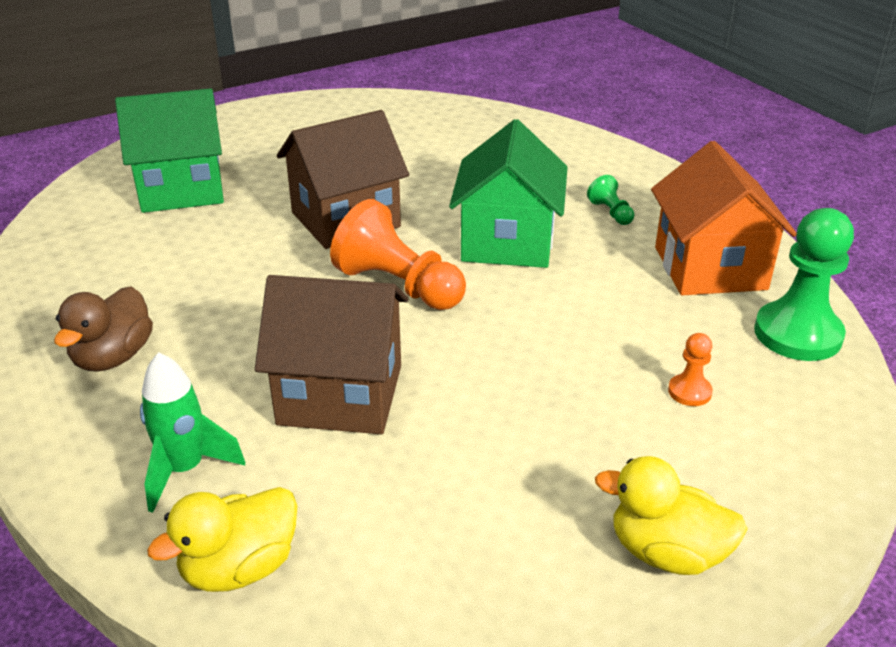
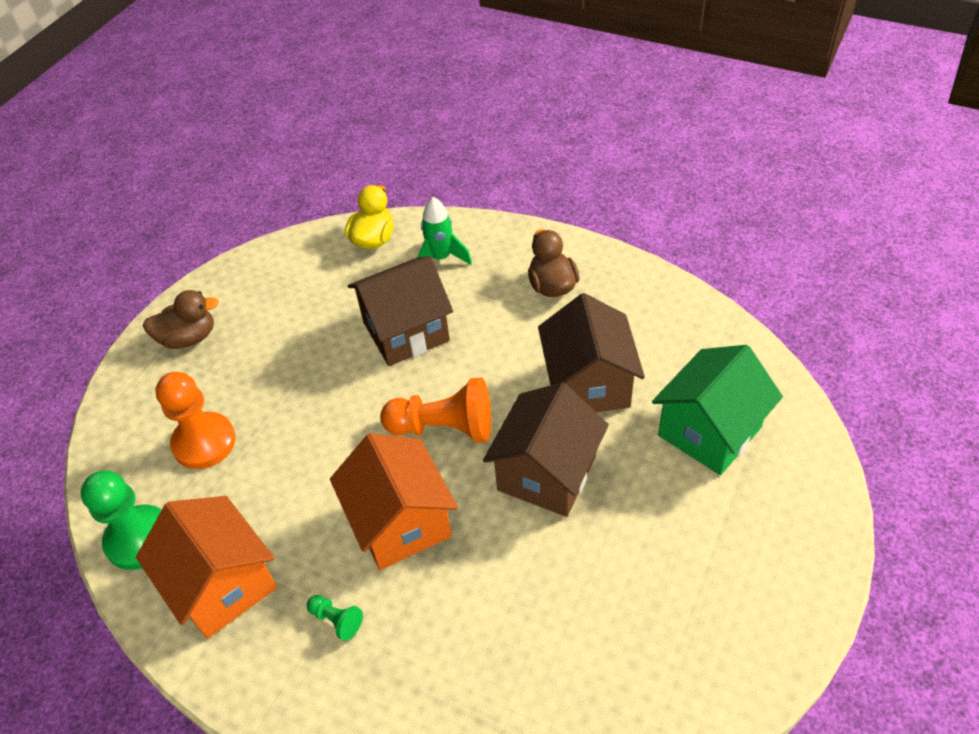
camera: 150 degrees right, 15 degrees up
(222, 257) = (588, 384): none -> brown house
(507, 242) = (400, 522): green house -> orange house
(667, 553) = (189, 338): yellow duck -> brown duck
(689, 392) = (204, 442): orange pawn -> orange pawn, size x2.14

